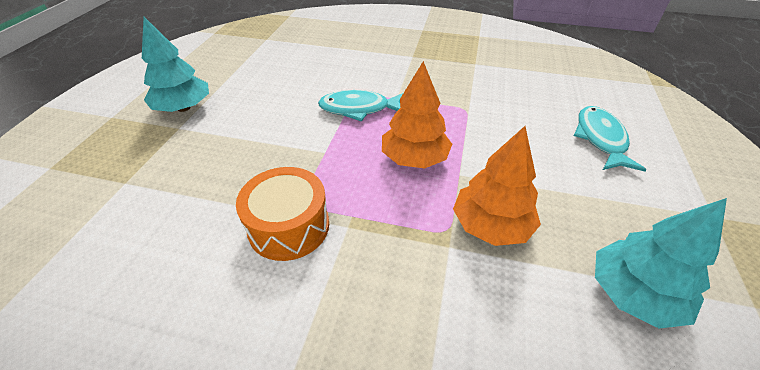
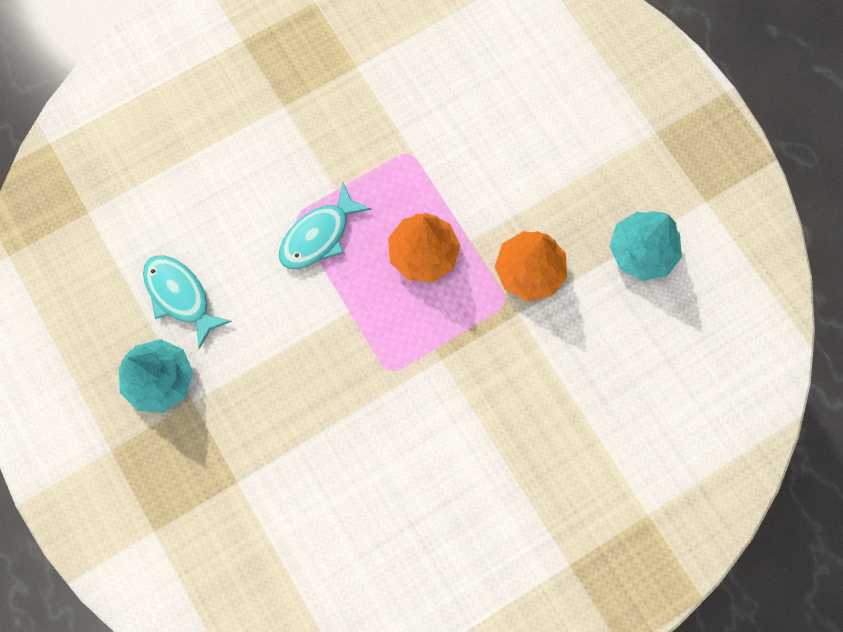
camera: 45 degrees left, 30 degrees up
(289, 226) = (403, 396): orange drum -> none
(600, 139) = (541, 100): turquoise fish -> turquoise fish (180, 296)

